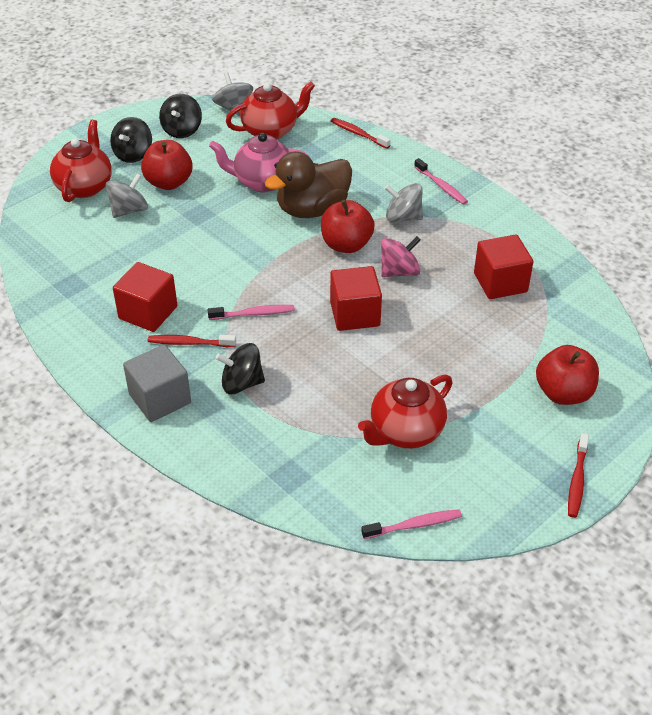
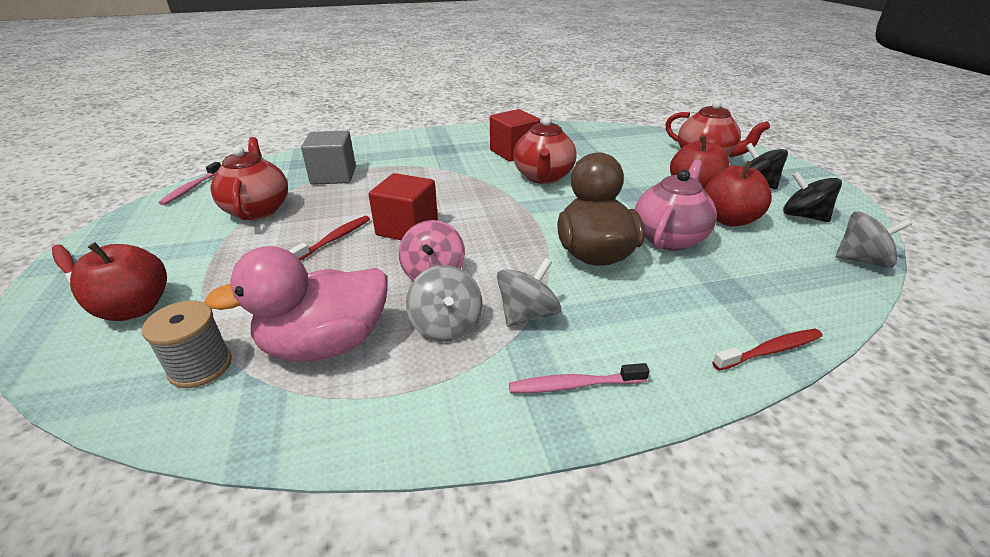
camera: 120 degrees right, 10 degrees down
(129, 210) = (656, 167): grey spinning top -> grey spinning top (446, 325)
(160, 399) = (425, 142): grey cube -> grey cube (333, 176)
(190, 343) = (464, 159): red toothbrush -> red toothbrush (334, 239)
(242, 383) = (400, 166): black spinning top -> none
(253, 314) = (466, 186): pink toothbrush -> none
(271, 131) = (793, 273): red teapot -> red teapot (543, 177)
(346, 245) = (512, 255): red apple -> red apple (729, 219)
(500, 282) = (326, 344): red cube -> pink duck
(562, 321) = (200, 366): none -> grey spool

